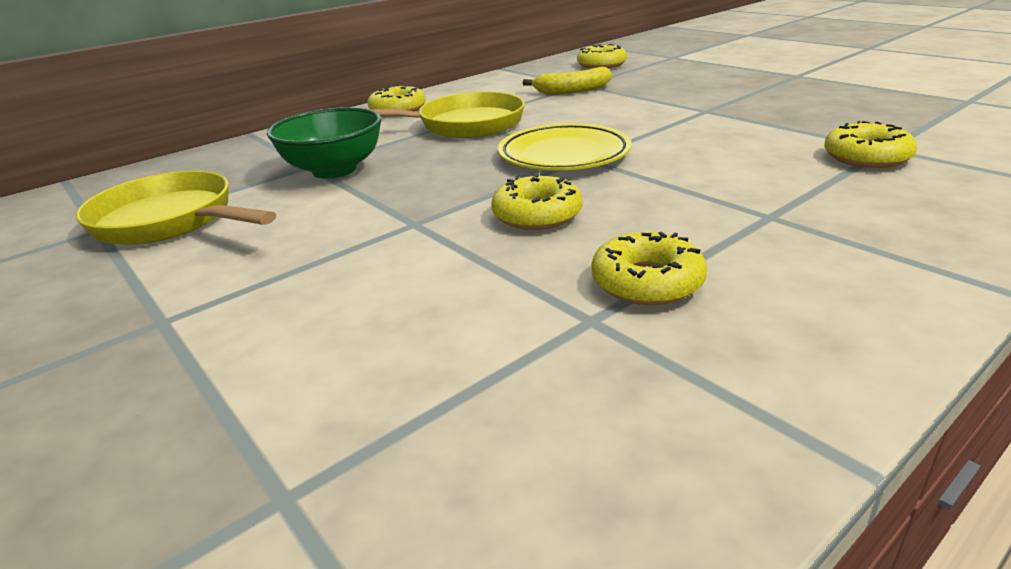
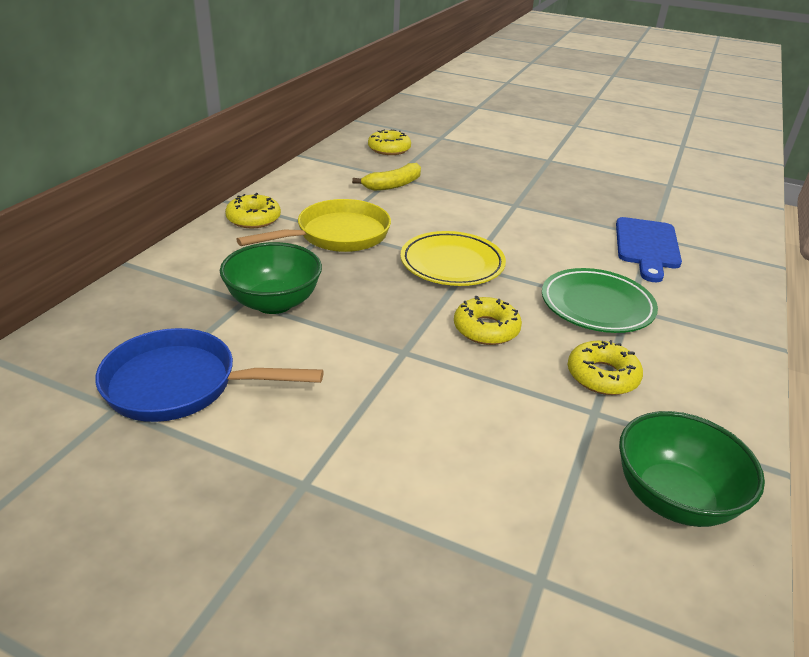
camera: 30 degrees left, 5 degrees up
(170, 221) = (180, 385): yellow pan -> blue pan
(605, 453) = (673, 498): none -> green bowl
(719, 209) = (596, 306): none -> green plate
(866, 157) = (646, 246): yellow donut -> blue cutting board

